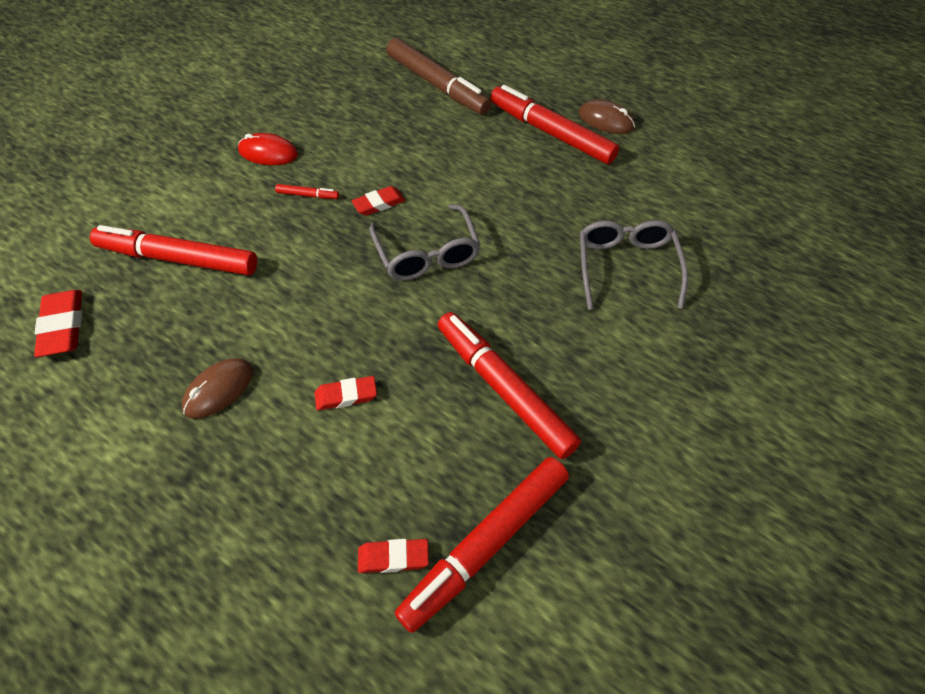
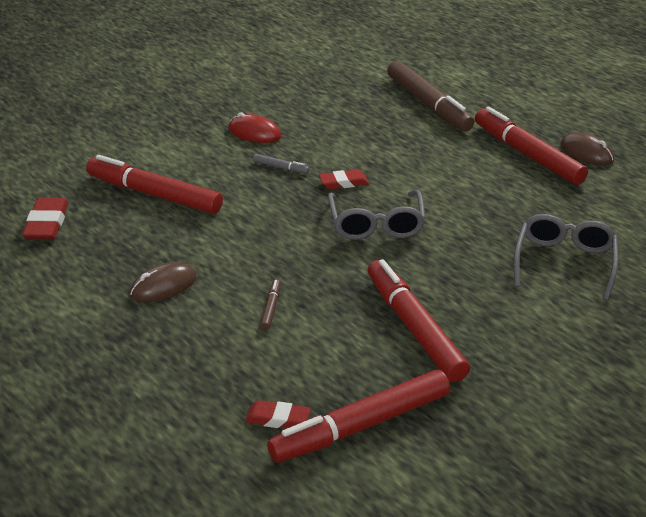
camera: 15 degrees right, 20 degrees down
(308, 195) = (281, 167): red marker -> grey marker
(346, 395) = (271, 308): red eraser -> brown marker

